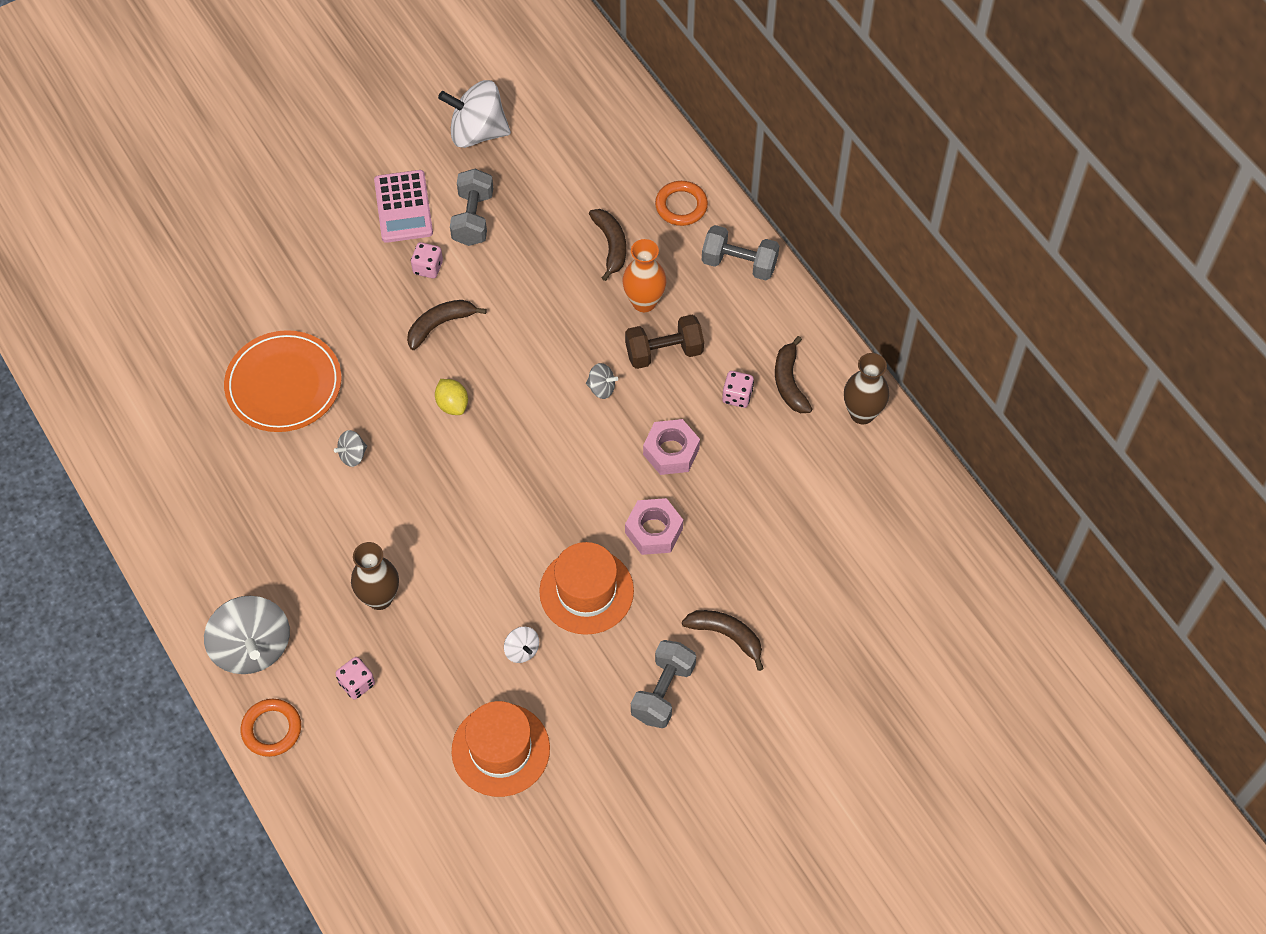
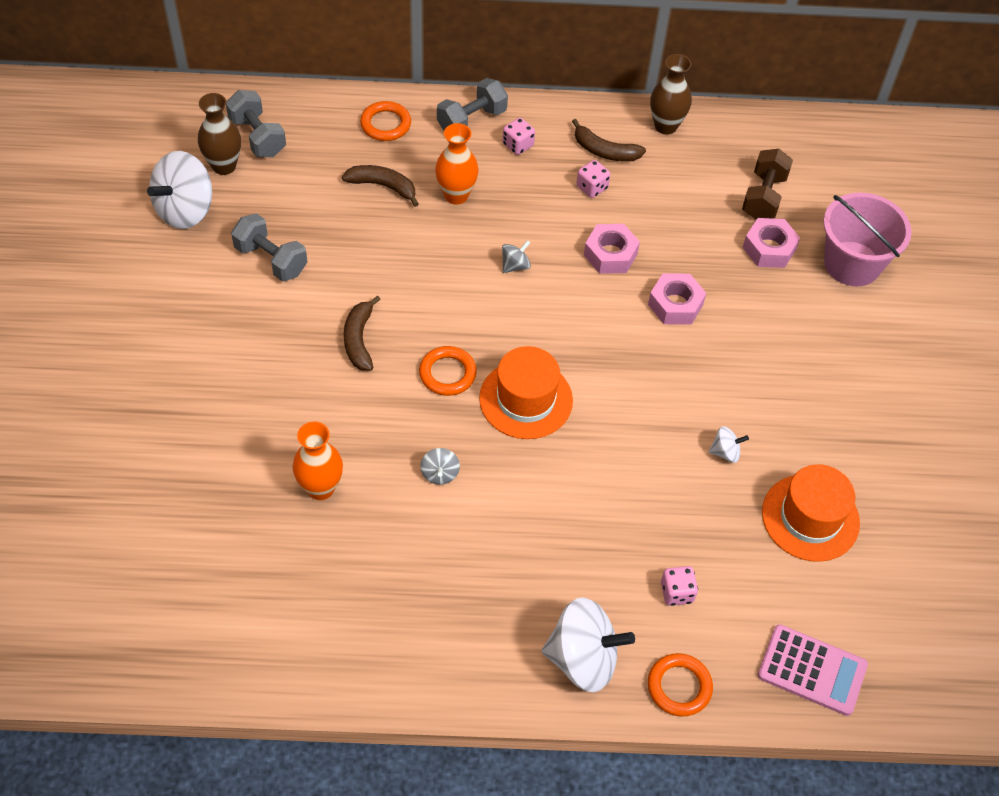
camera: 60 degrees left, 5 degrees down
(252, 647) = (583, 659): grey spinning top -> white spinning top
(284, 384) = (320, 488): orange plate -> orange vase
(379, 598) = (602, 529): brown vase -> brown vase (224, 166)
(403, 207) = (212, 301): pink calculator -> pink calculator (812, 670)
(428, 268) = (292, 317): pink dice -> pink dice (518, 145)
(452, 404) = (447, 373): yellow lemon -> orange ring
(586, 591) = (700, 378): orange hat -> orange hat (526, 399)
(663, 692) = (826, 378): grey dumbbell -> grey dumbbell (257, 137)
(664, 352) = (514, 209): brown dumbbell -> brown dumbbell (763, 197)
(726, 635) = (802, 311): brown banana -> none
(779, 572) = (769, 248): none -> pink nut
(817, 650) = (852, 264): none -> pink bucket

